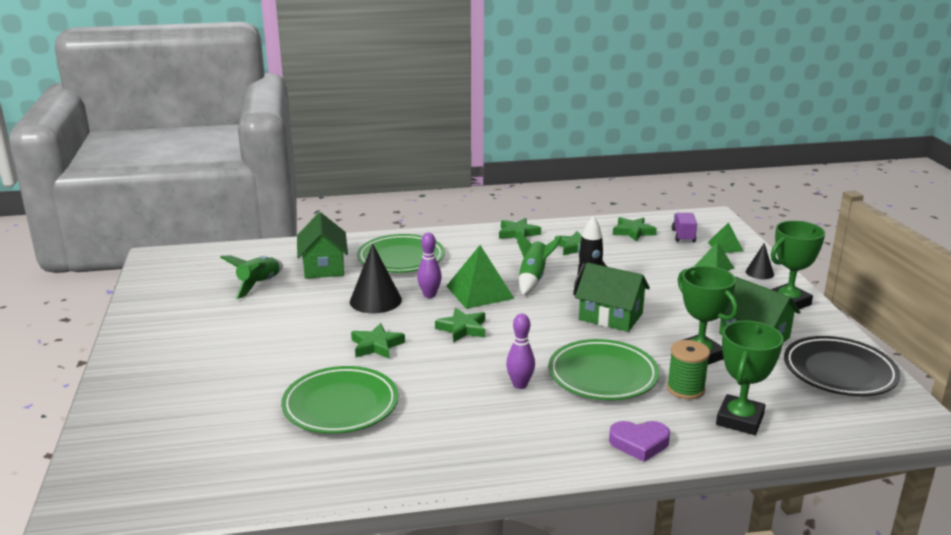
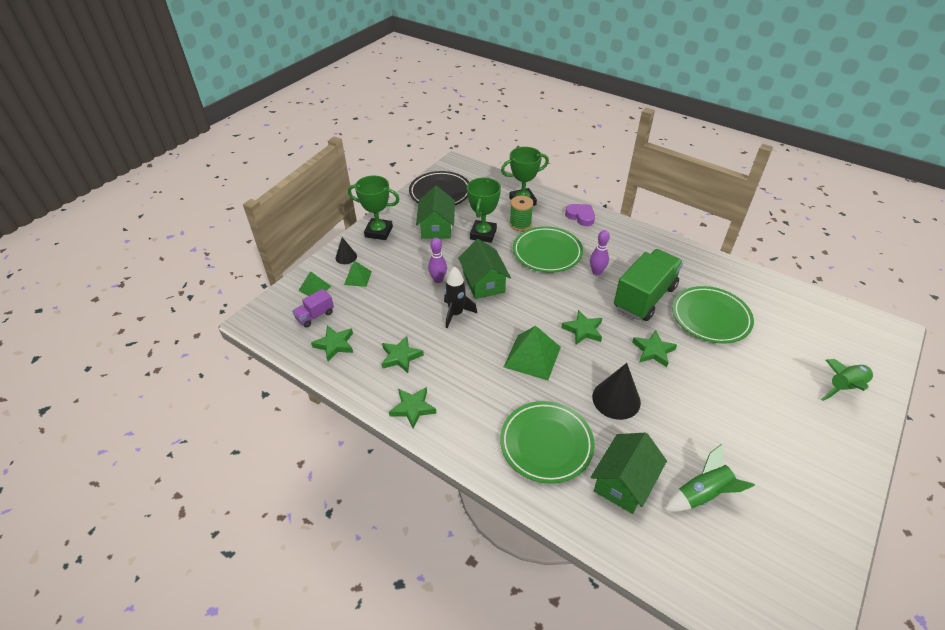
camera: 135 degrees left, 20 degrees up
(429, 295) = (570, 378): purple bowling pin -> purple bowling pin (438, 280)
(436, 387) = (644, 297): none -> green truck
(533, 278) = (479, 345): green rocket -> green rocket (844, 387)

